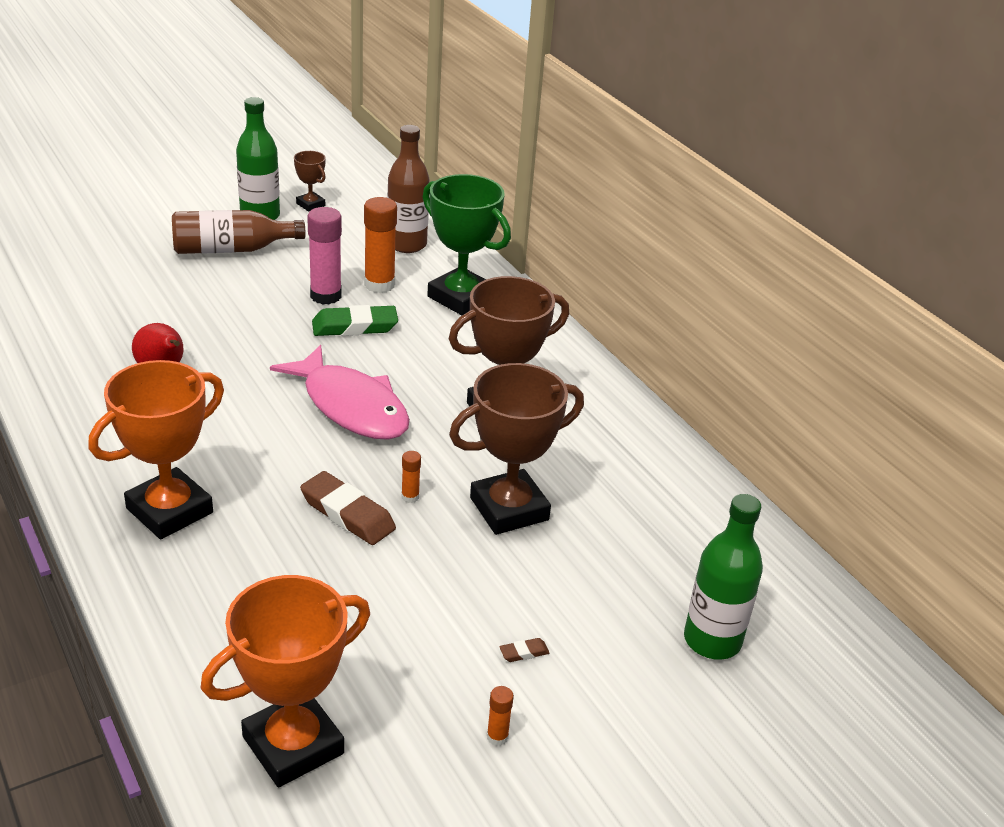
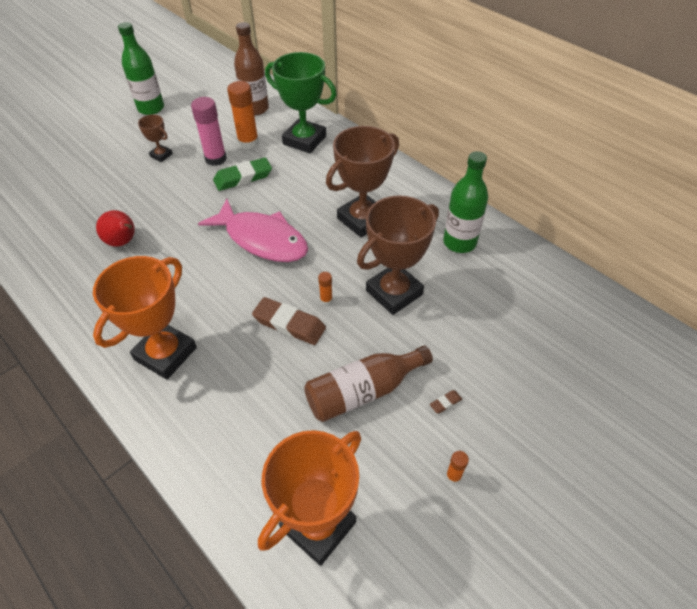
camera: 10 degrees left, 15 degrees up
(231, 249) = (140, 137): brown bottle -> brown bottle (363, 391)
(310, 204) = (182, 92): brown trophy -> brown trophy (161, 155)
(712, 640) = (560, 359): green bottle -> green bottle (459, 242)

